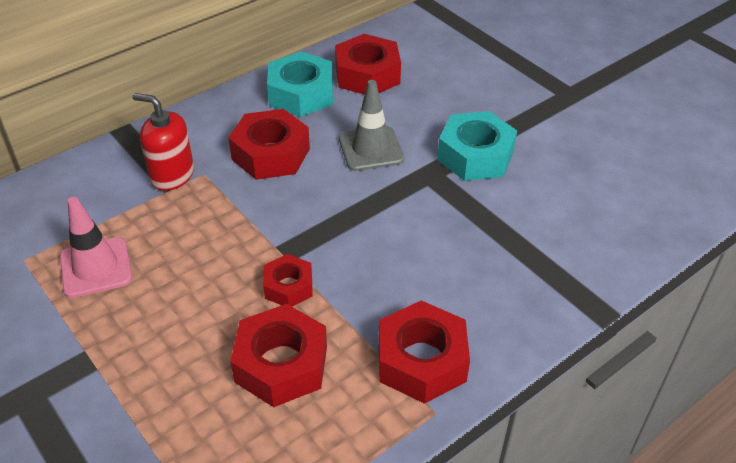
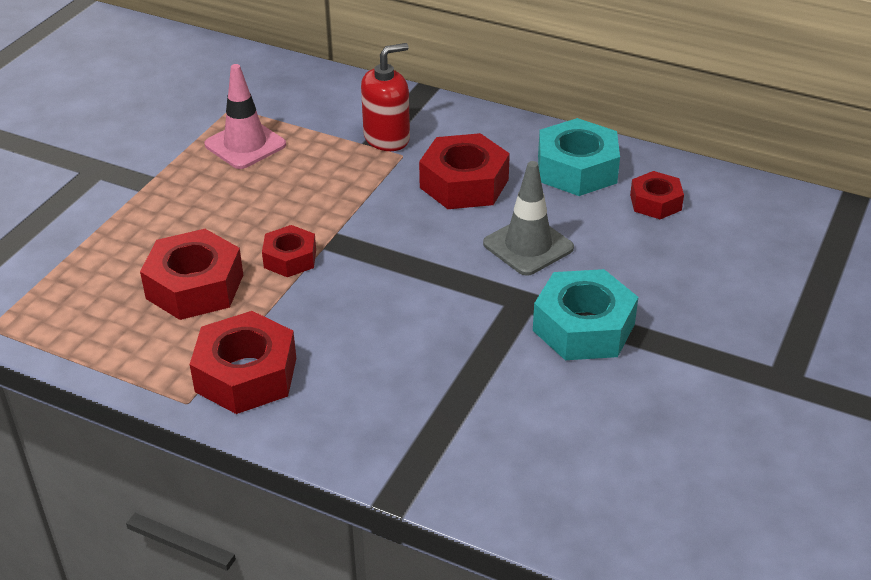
camera: 65 degrees right, 5 degrees down
(172, 175) = (387, 138): red soap dispenser -> red soap dispenser turned 60 degrees clockwise
(367, 75) = (655, 202): red nut -> red nut, size x0.59

